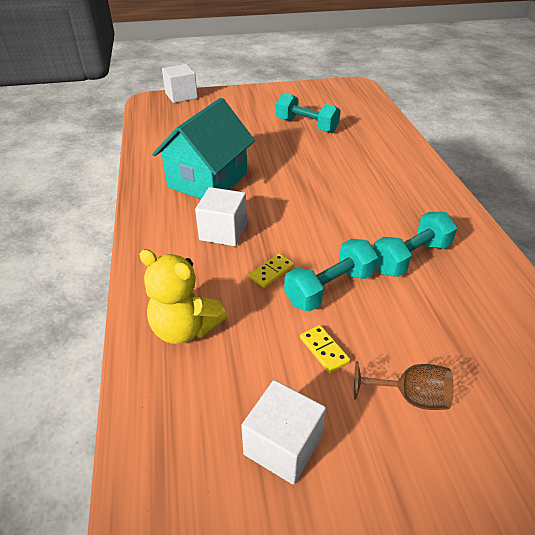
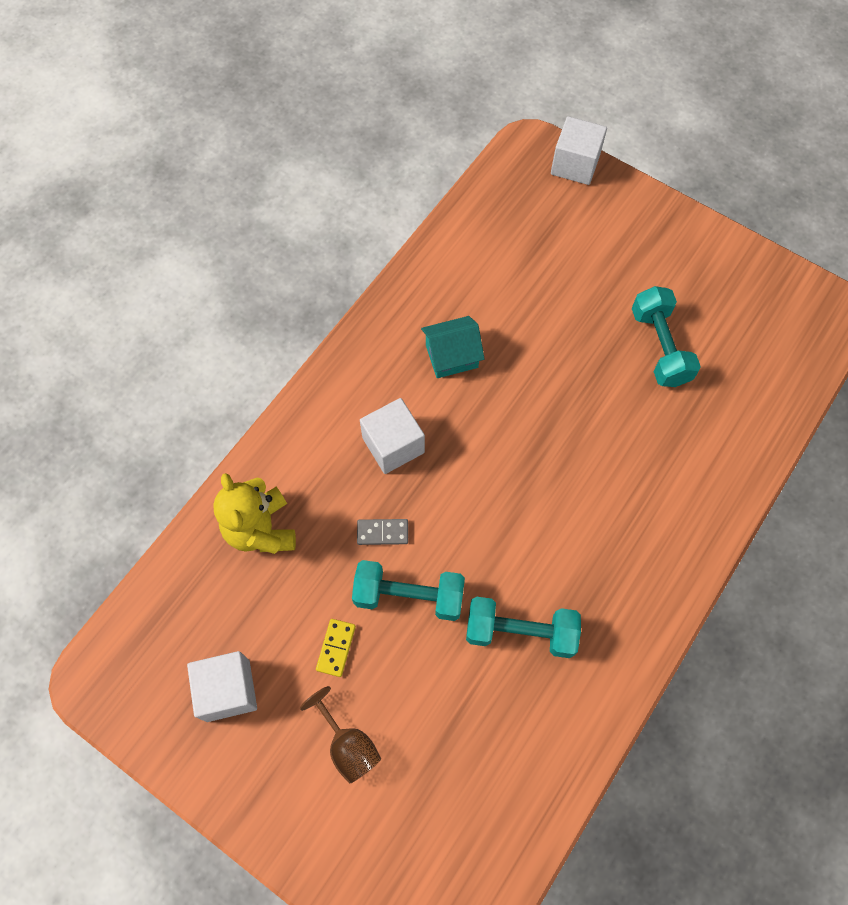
camera: 45 degrees right, 25 degrees up
(208, 180) = (451, 356): turquoise house -> turquoise house, size x0.54
(271, 272) = (382, 533): yellow domino -> grey domino

